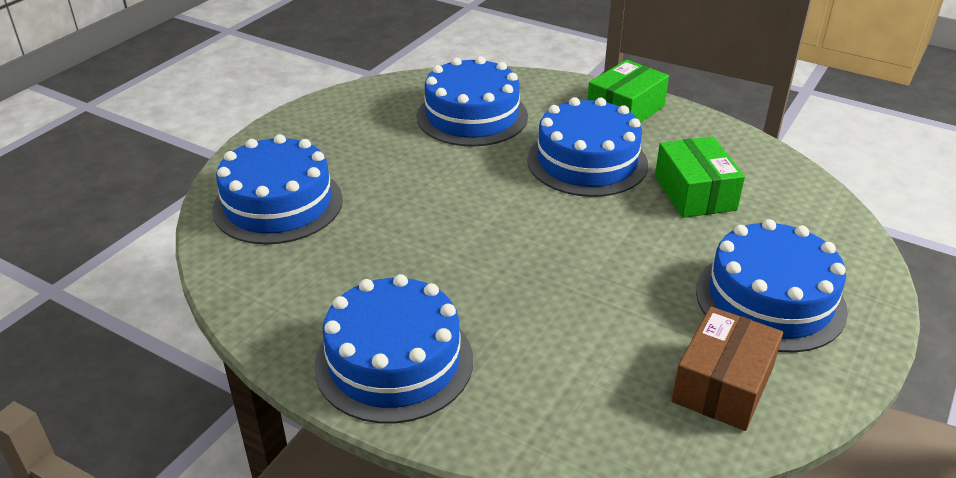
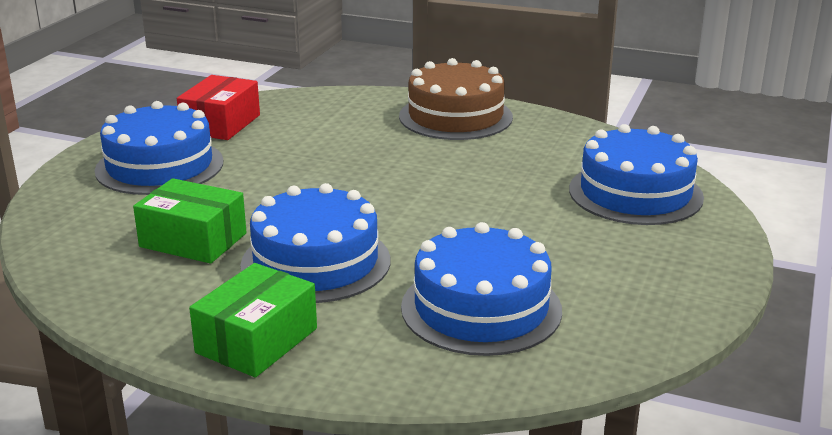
camera: 170 degrees right, 10 degrees down
(394, 362) = (455, 116): blue cake -> brown cake
(695, 193) = (193, 240): green box -> green box turned 45 degrees counterclockwise
(722, 385) = (221, 124): brown box -> red box

